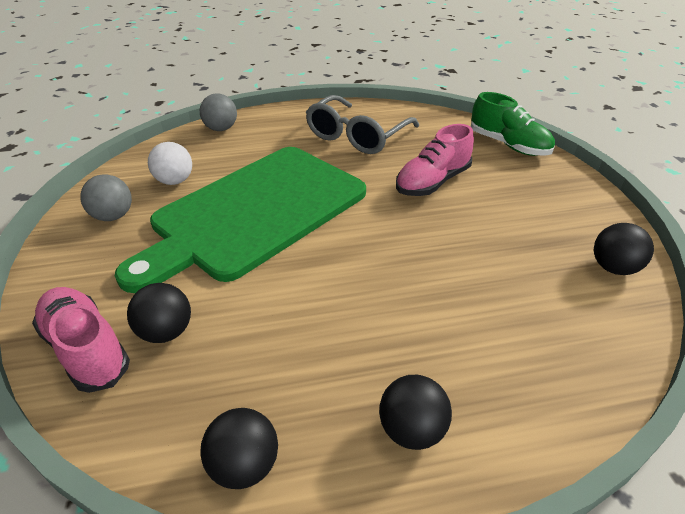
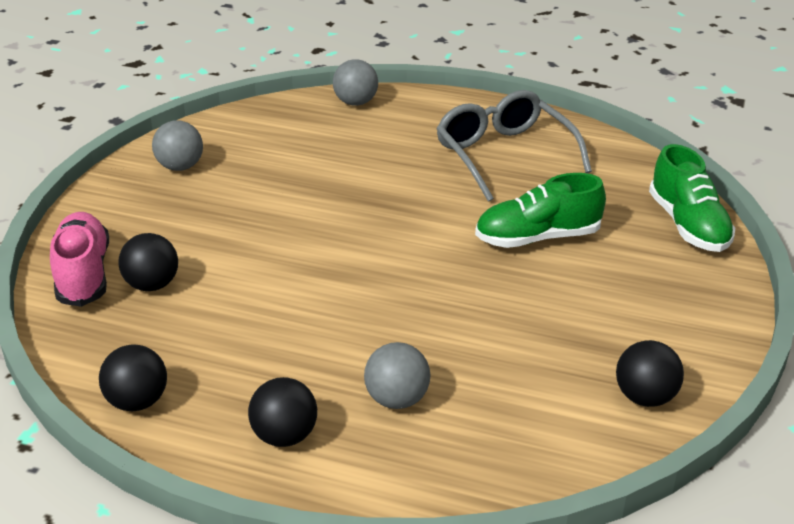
camera: 30 degrees right, 5 degrees down
(175, 181) = (262, 148): white ball -> none
(255, 212) = (314, 206): green cutting board -> none
(357, 135) = (505, 156): grey glasses -> grey glasses turned 90 degrees clockwise
(432, 182) = (537, 237): pink shoe -> green shoe
(465, 347) = (397, 399): none -> grey ball

